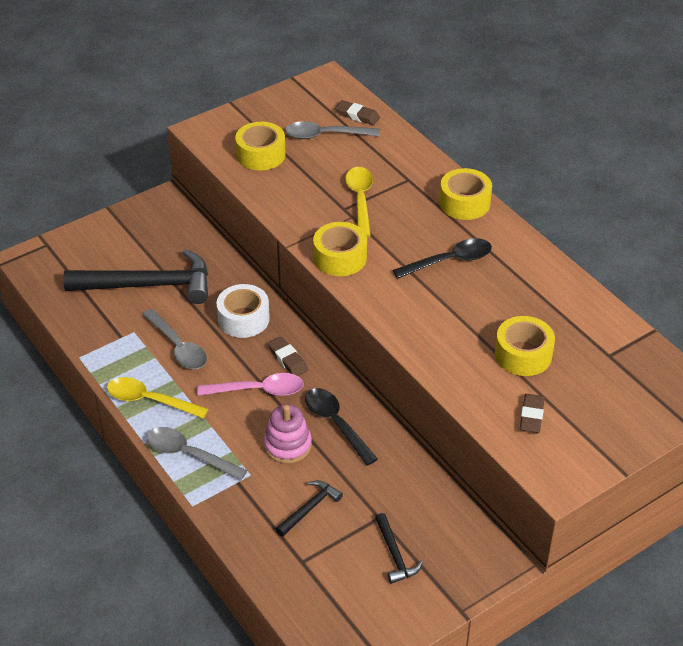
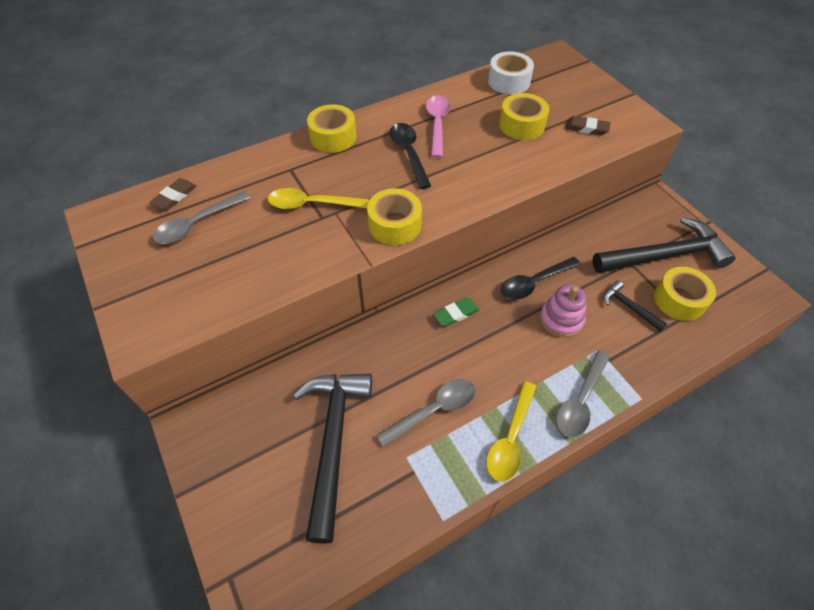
camera: 85 degrees left, 10 degrees up
(243, 319) = (398, 348): white tape -> white tape (509, 81)
(258, 390) = (495, 339): pink spoon -> pink spoon (437, 124)
(261, 154) = (210, 281): yellow tape -> yellow tape (679, 300)
(287, 359) = (456, 314): brown eraser -> green eraser
(325, 135) = (197, 224): grey spoon -> grey spoon turned 45 degrees clockwise
(395, 555) = (664, 255): black hammer -> black hammer, size x2.18

